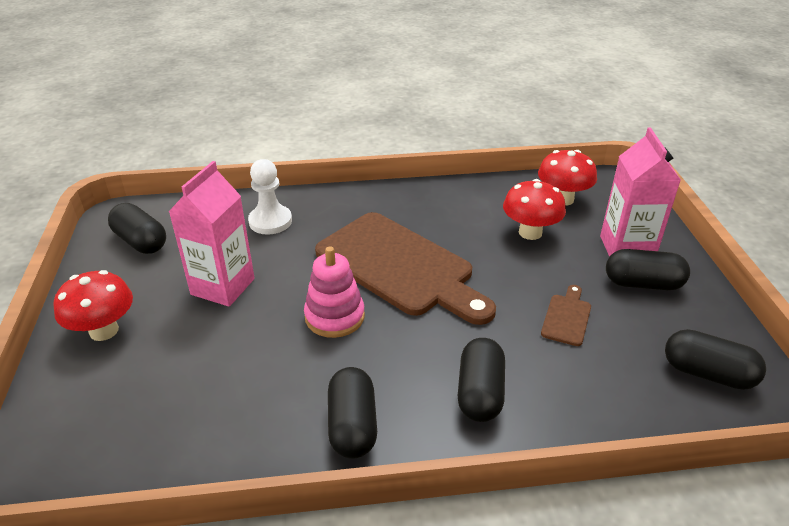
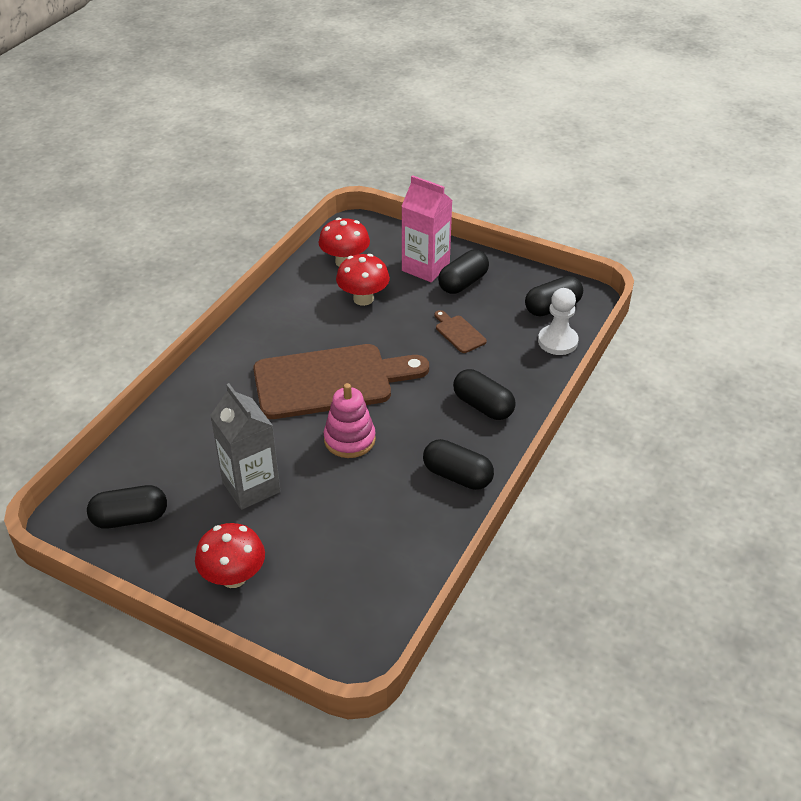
camera: 55 degrees left, 5 degrees up
(223, 286) = (251, 487): pink carton -> grey carton
(270, 221) = (194, 426): white pawn -> white pawn (557, 341)

